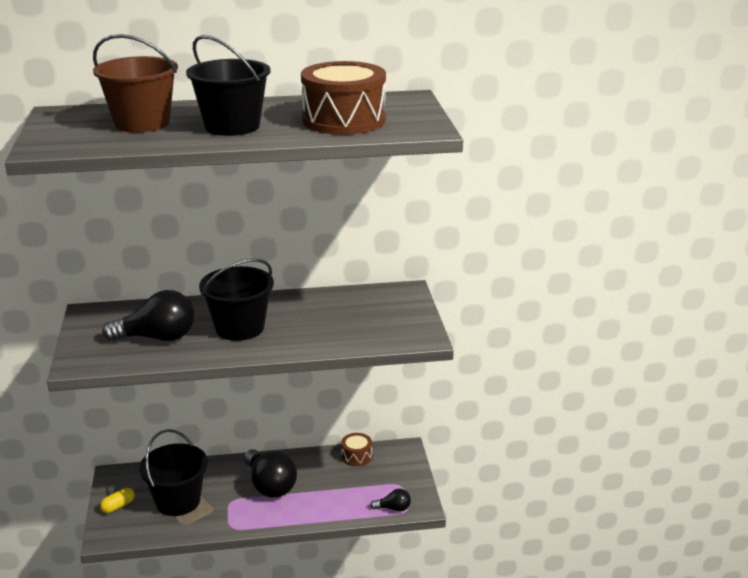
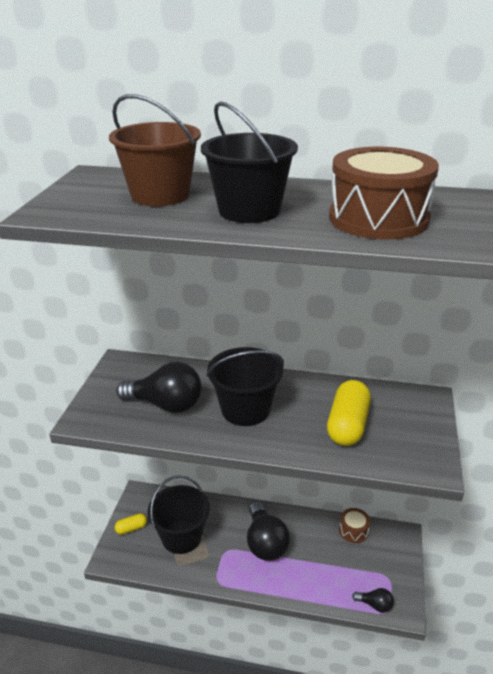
camera: 20 degrees right, 5 degrees up
(340, 322) = (348, 425): none -> yellow capsule

